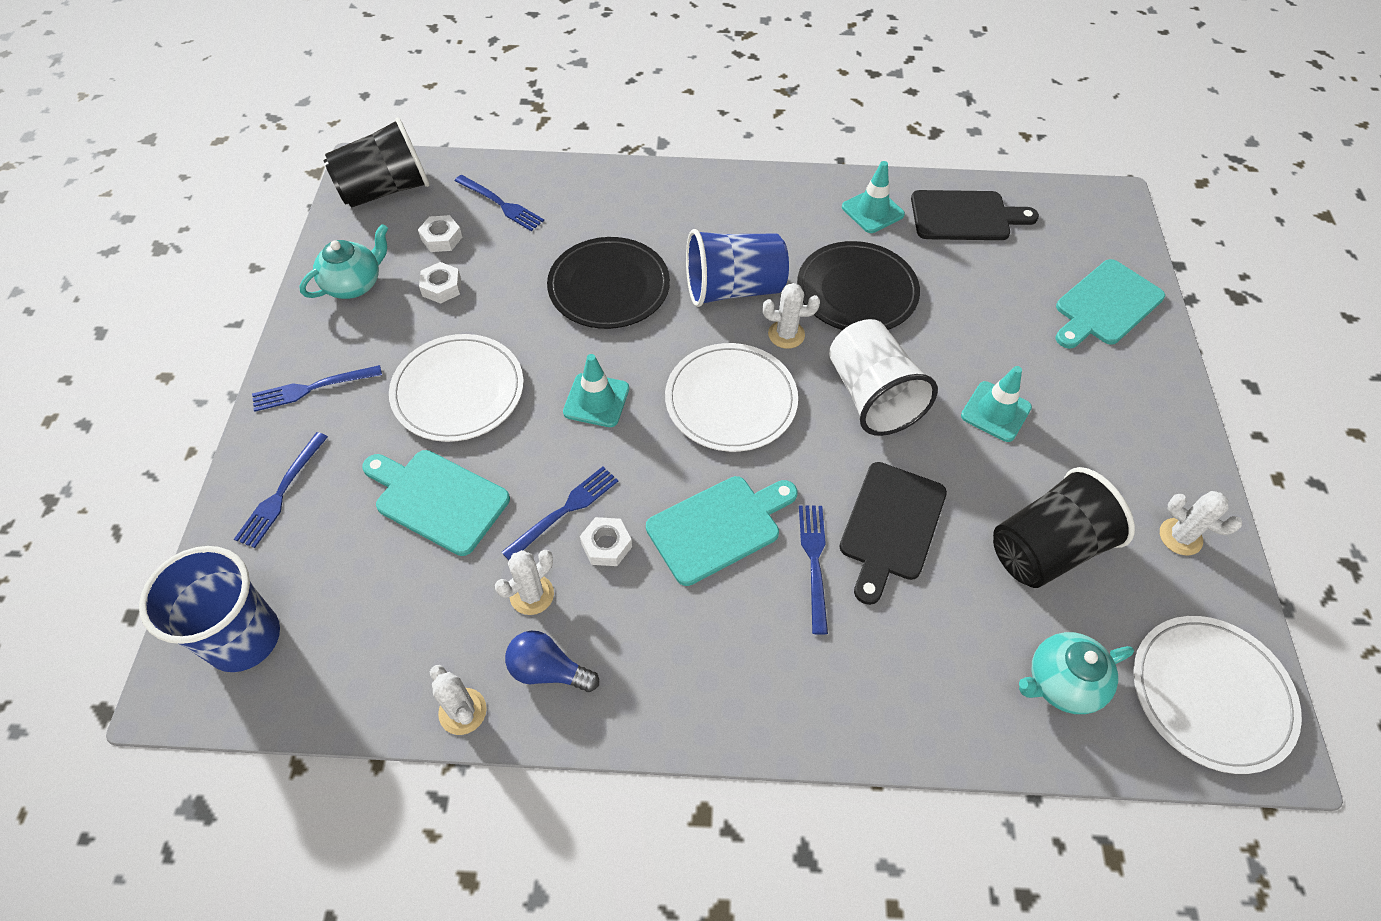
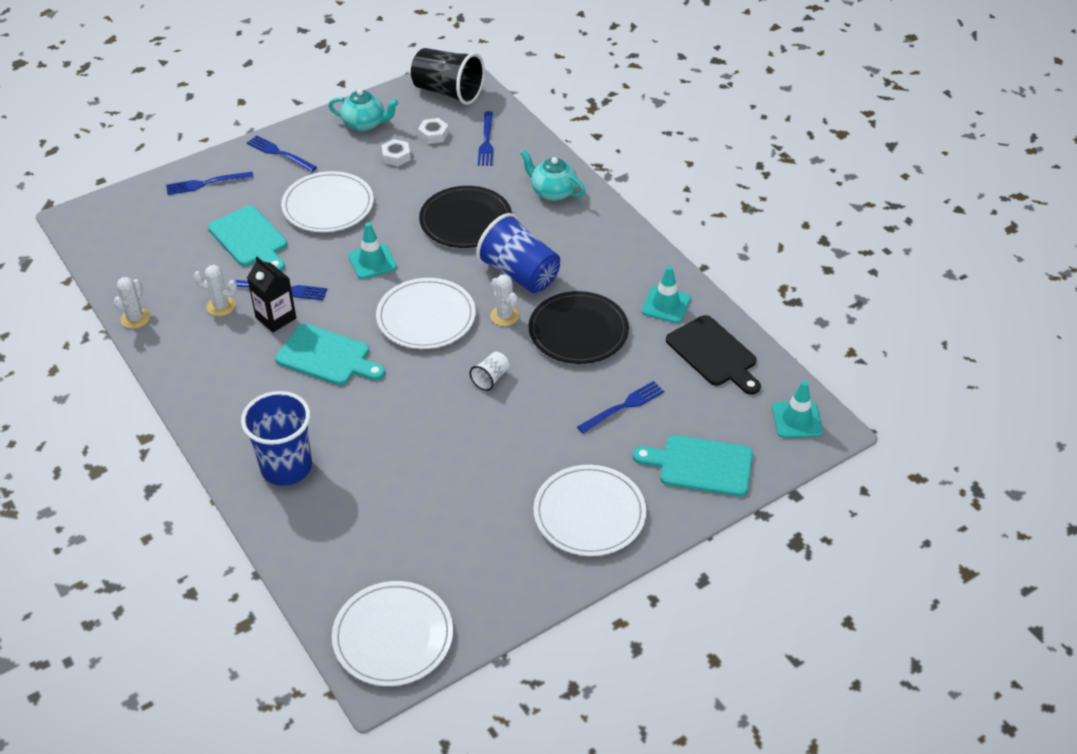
camera: 55 degrees right, 10 degrees down
(244, 638) = (116, 222): blue cup -> blue cup (286, 467)
(437, 499) = (250, 239): turquoise cutting board -> turquoise cutting board turned 150 degrees clockwise
(548, 670) = (181, 336): blue light bulb -> none
(606, 545) = (276, 318): white nut -> black carton
(814, 561) = (337, 408): blue fork -> blue fork (623, 406)
(871, 396) = (490, 378): white cup -> white cup, size x0.46
(891, 526) = (393, 431): black cutting board -> none
(995, 412) = (535, 444): turquoise traffic cone -> turquoise traffic cone (797, 420)
(1046, 549) = (440, 513): black cup -> none
(1061, 683) = (342, 557): turquoise teapot -> turquoise teapot (552, 192)
(1121, 421) = (589, 513): none -> white plate
(1180, 537) = (511, 580): white cactus -> none

